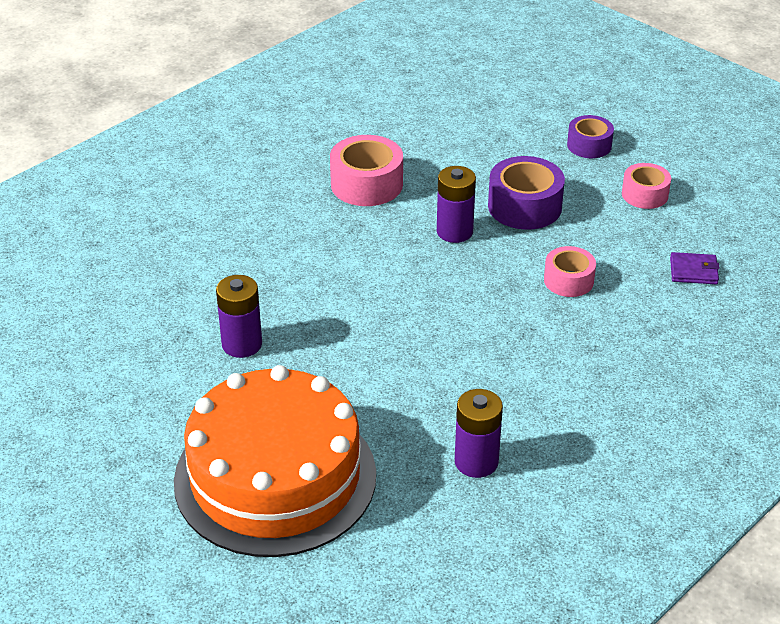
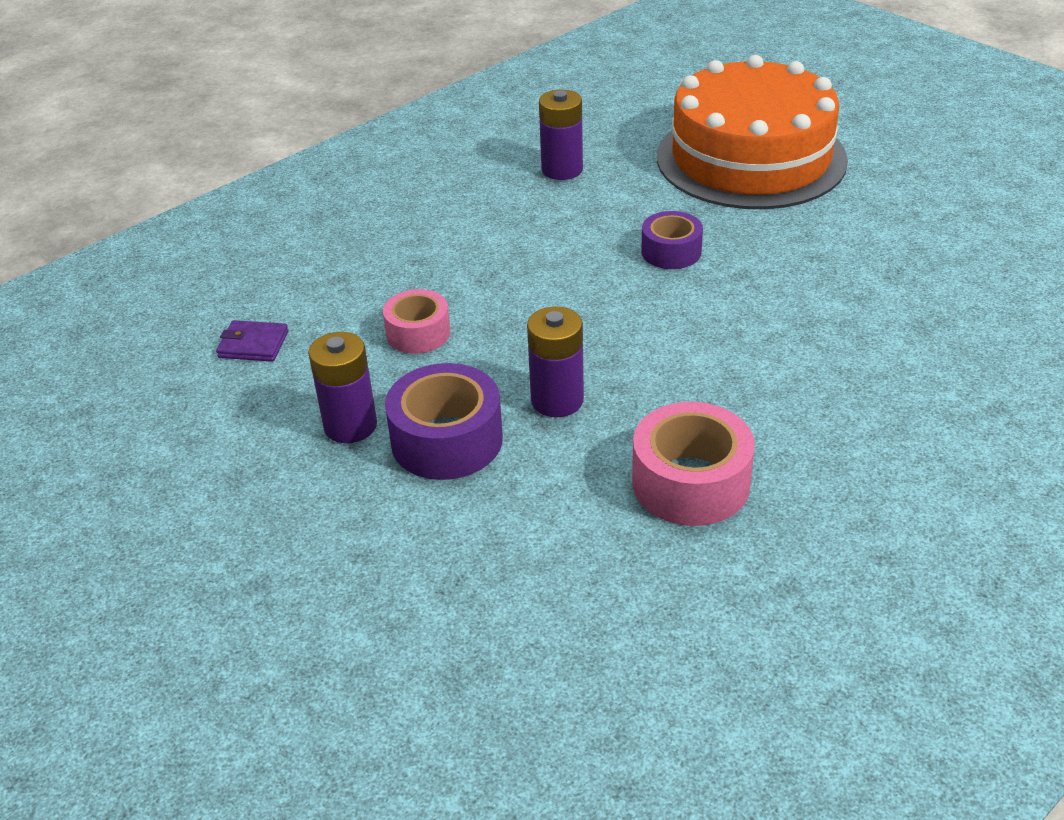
camera: 175 degrees left, 0 degrees up
(242, 344) = (819, 263): purple battery -> purple battery (350, 426)
(589, 145) = (302, 561): purple tape -> purple tape (671, 252)
(644, 194) = (257, 460): pink tape -> none

